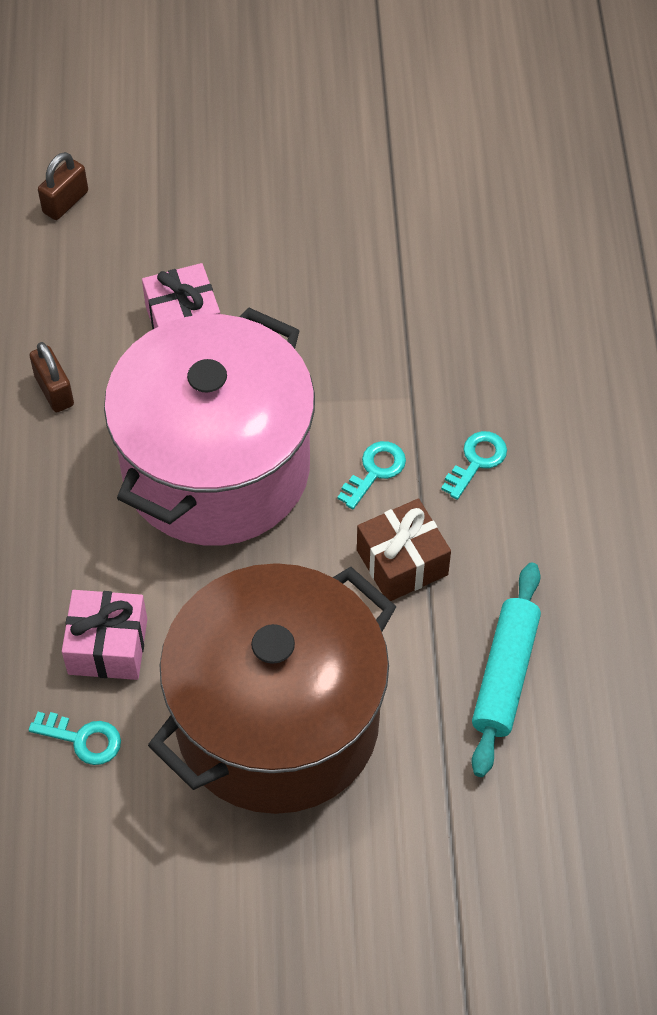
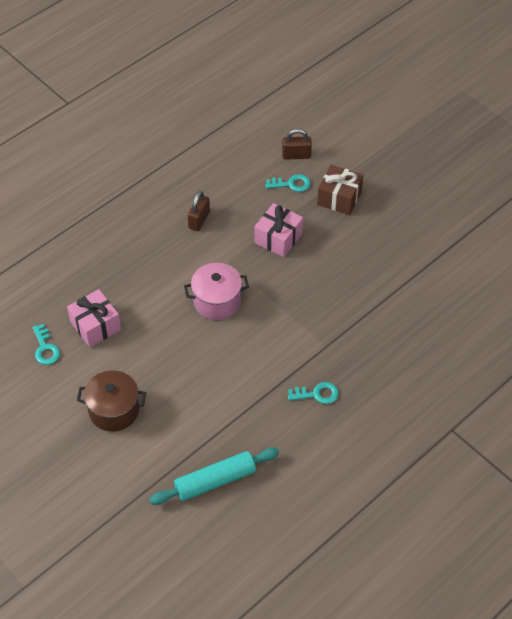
camera: 50 degrees right, 5 degrees down
(216, 468) = (217, 301): pink pot -> pink pot, size x0.45
(277, 722) = (114, 410): brown pot -> brown pot, size x0.45
(375, 471) = (273, 359): turquoise key -> turquoise key (291, 184)
(402, 562) = (235, 402): brown gift -> brown gift (339, 198)

